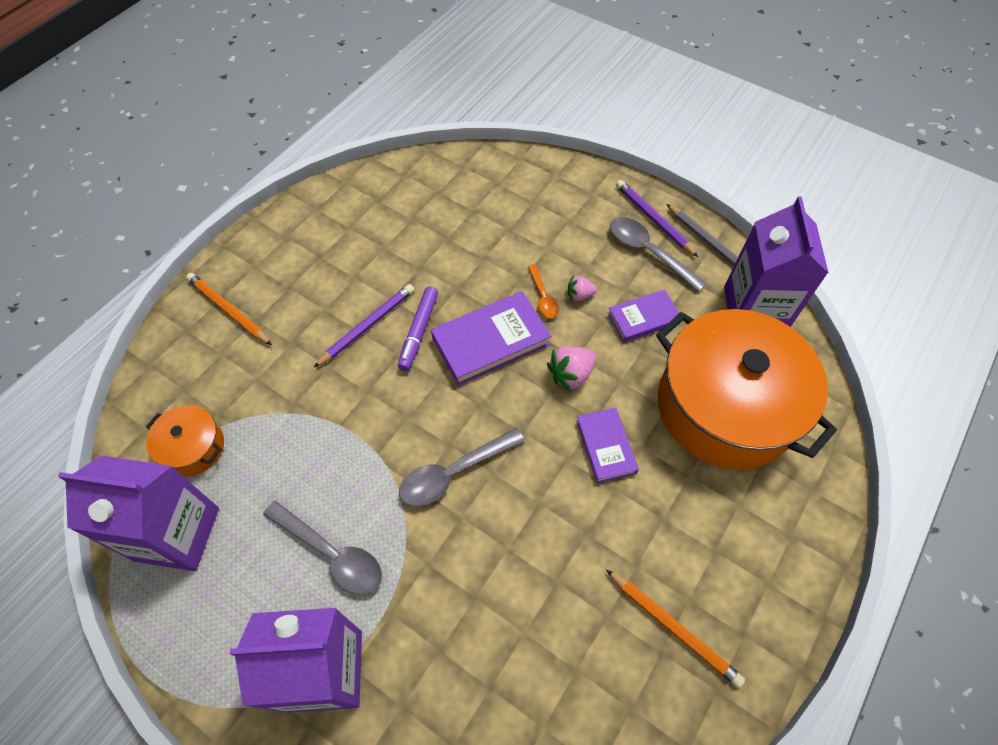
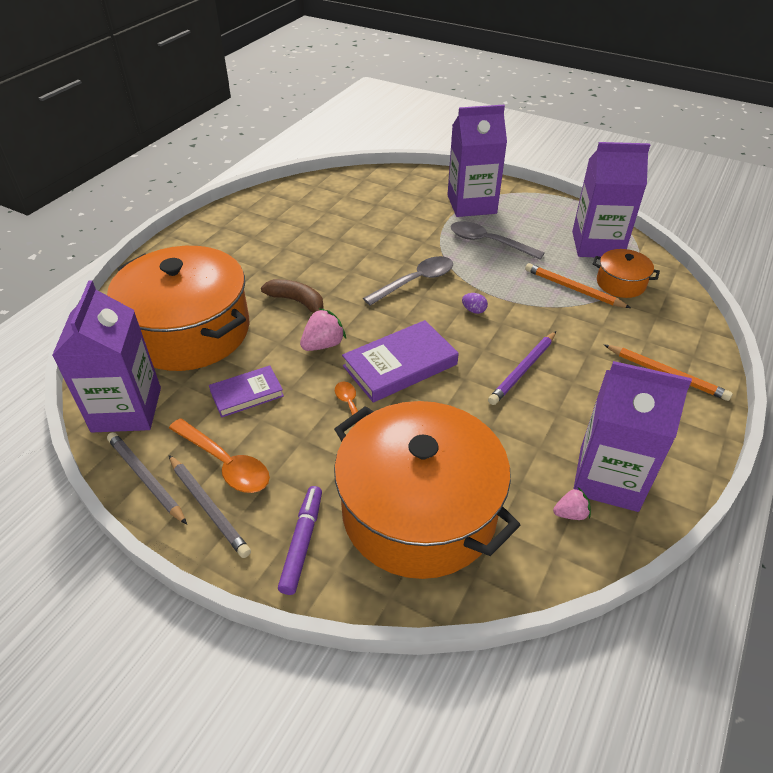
camera: 175 degrees right, 15 degrees down
(339, 219) = (608, 478): none -> purple carton
(393, 414) = (474, 310): none -> purple egg
(418, 332) = (471, 368): purple marker -> purple marker (302, 542)
(493, 206) = (419, 511): none -> orange pot
(579, 295) = (311, 411): pink strawberry -> pink strawberry (570, 513)
(606, 446) = (297, 302): purple book -> brown banana
(648, 252) = (225, 463): grey spoon -> orange spoon
(653, 219) = (208, 507): purple pencil -> grey pencil
(674, 628) = (265, 227): orange pencil -> orange pencil (573, 289)

